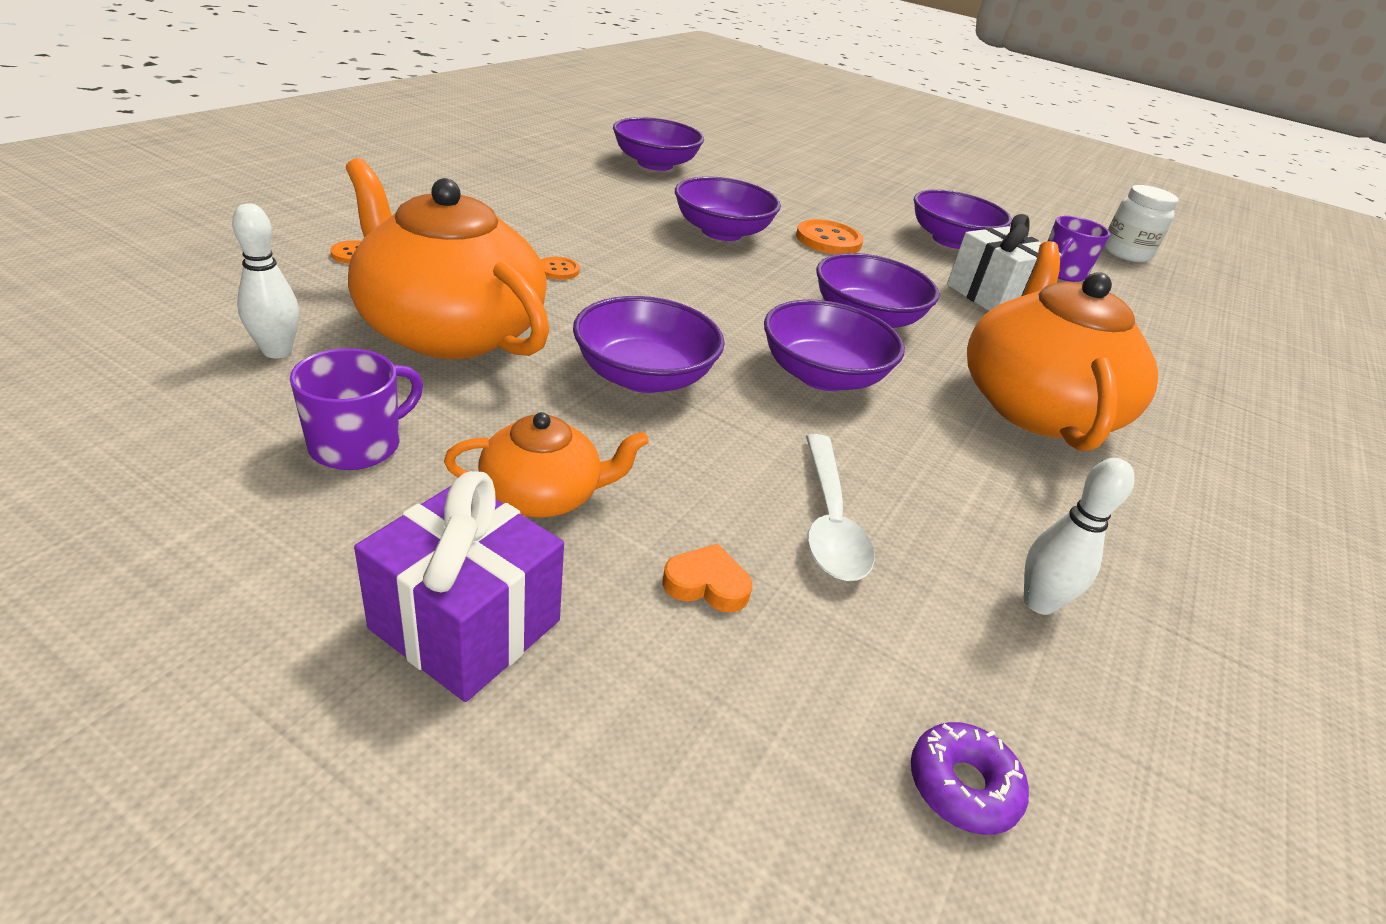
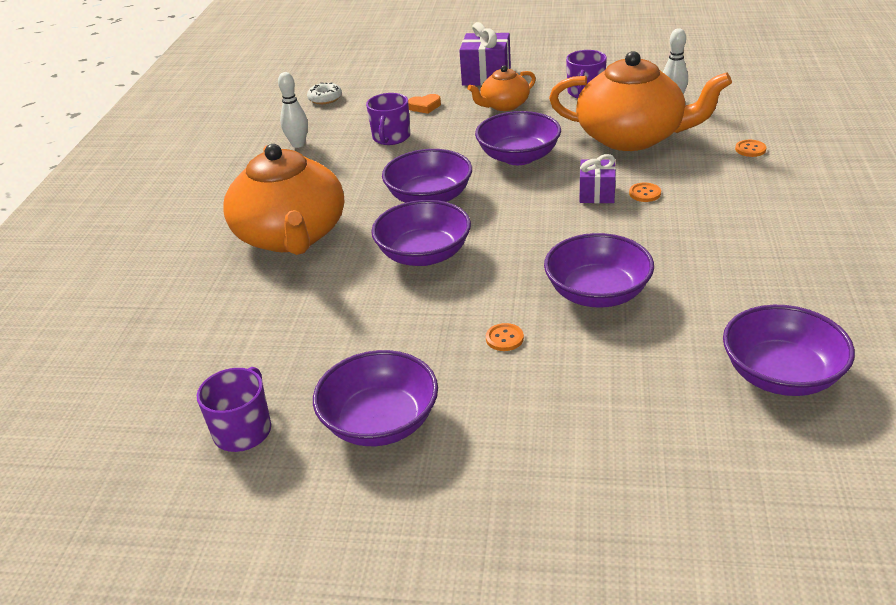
camera: 165 degrees right, 0 degrees up
(610, 291) = (597, 194): none -> purple gift
(828, 240) = (504, 338): orange button -> orange button, size x0.52
(829, 521) = (391, 138): white spoon -> purple mug
(962, 786) = (325, 98): purple donut -> white donut
(991, 296) = (325, 339): white gift -> none
(1125, 253) = (131, 550): white jar -> none

